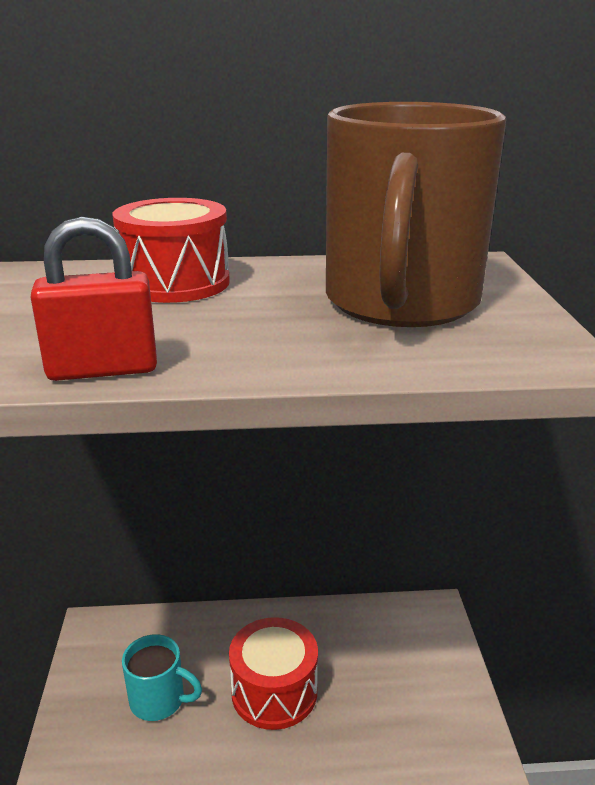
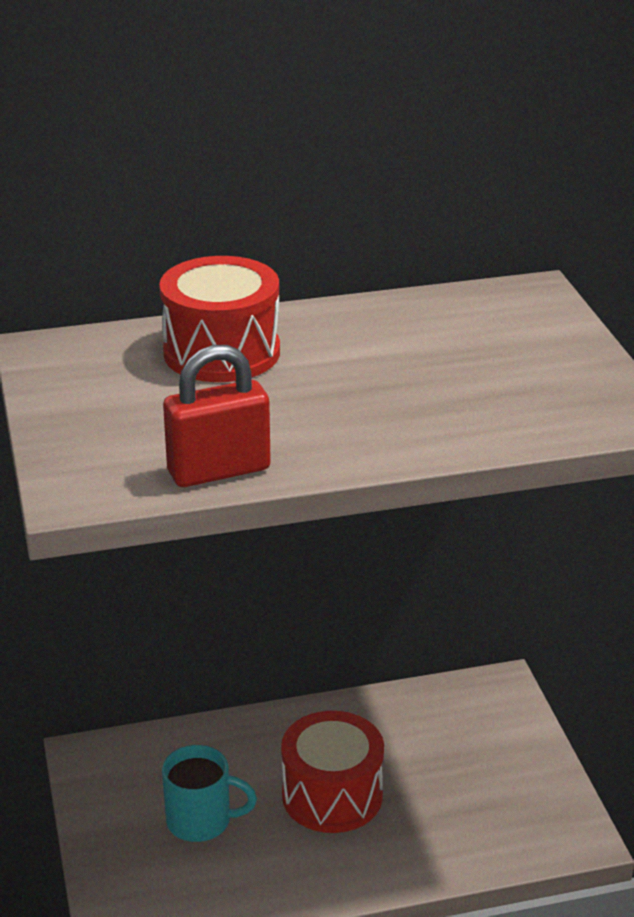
camera: 10 degrees left, 5 degrees up
(401, 303) = (468, 361): brown mug -> none

